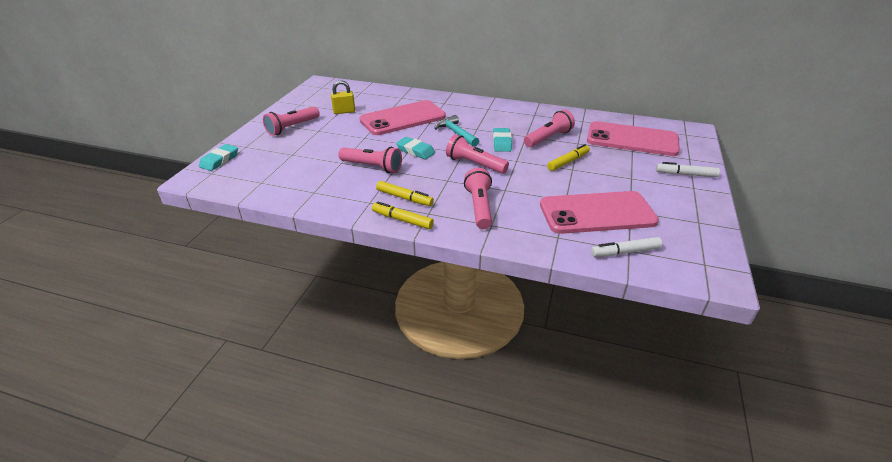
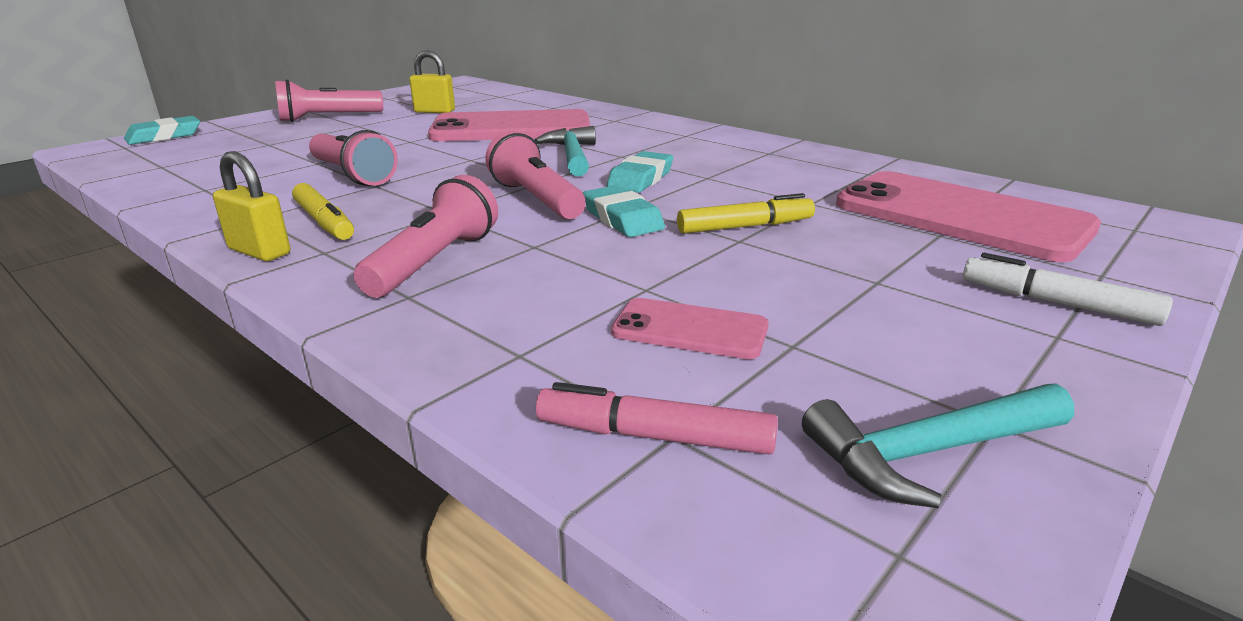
camera: 25 degrees right, 10 degrees down
(402, 220) = (259, 252): yellow marker -> yellow padlock
(415, 151) = (461, 167): turquoise eraser -> turquoise eraser (622, 218)
(548, 138) = (751, 186): pink flashlight -> none
(597, 213) = (690, 329): pink phone -> pink phone, size x0.48
(625, 252) = (655, 436): white marker -> pink marker
(691, 236) = (929, 452): none -> turquoise hammer

